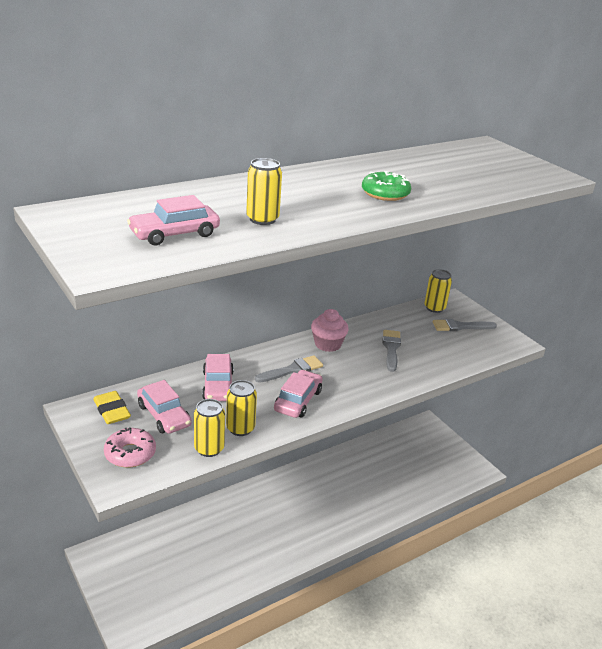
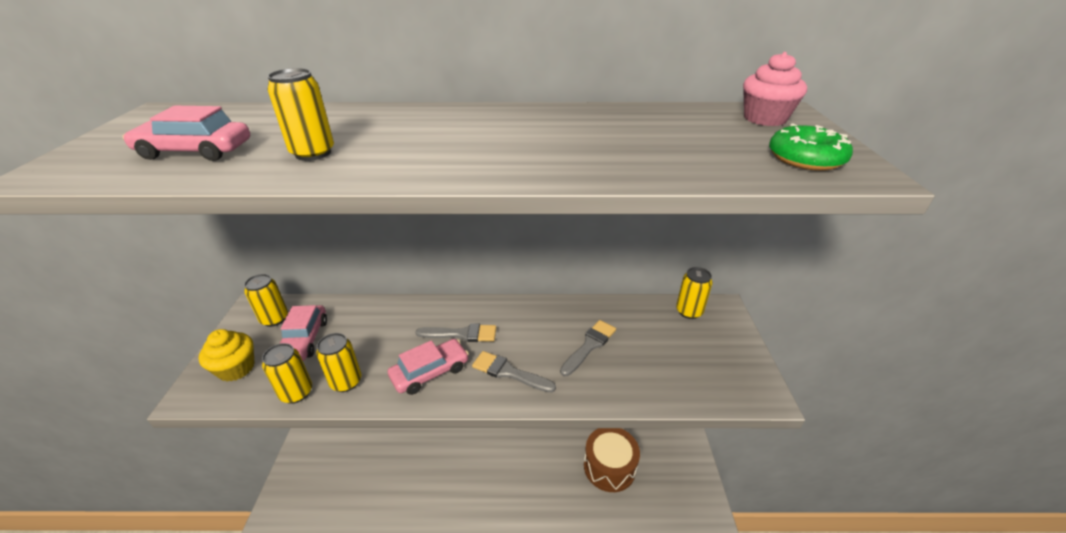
camera: 35 degrees right, 5 degrees up
(112, 411) = (274, 319): yellow eraser -> yellow can
(130, 453) = (236, 368): pink donut -> yellow cupcake
(218, 385) = (379, 326): pink car -> none
(328, 344) = (526, 317): pink cupcake -> pink cupcake (764, 119)
(385, 193) = (521, 150): green donut -> green donut (805, 158)
(394, 472) = (609, 466): none -> brown drum
(460, 326) = (701, 346): grey brush -> grey brush (509, 372)

